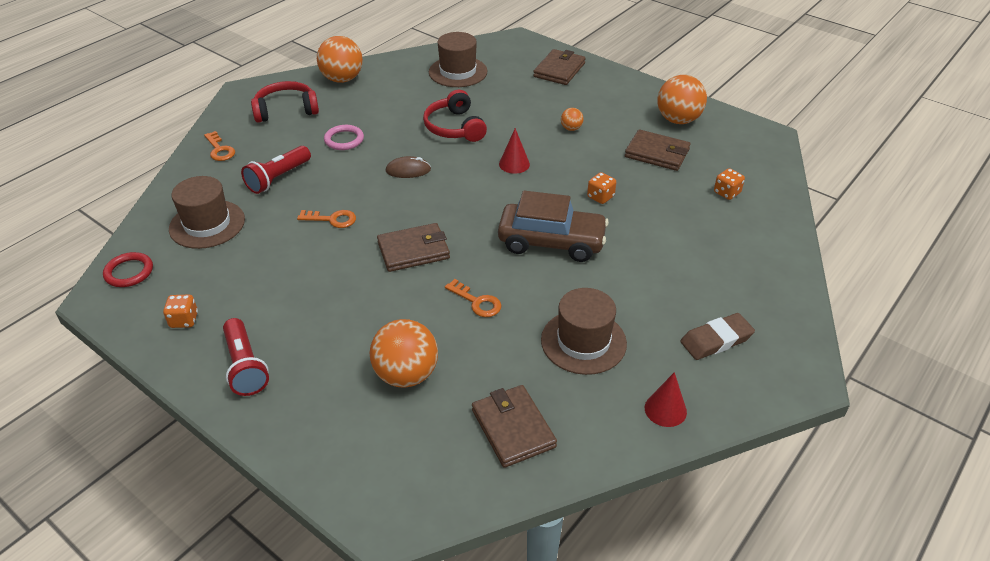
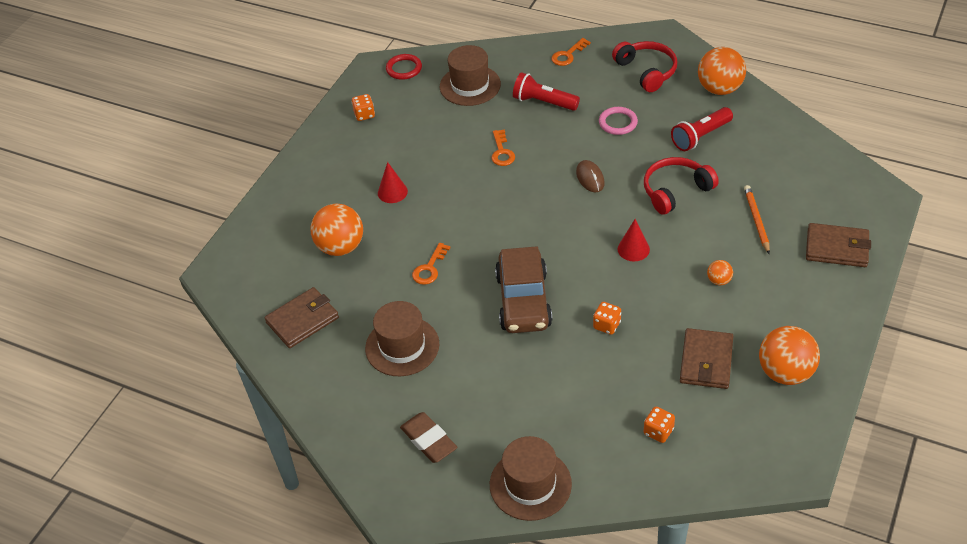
camera: 80 degrees right, 5 degrees up
(245, 366) = (329, 161): red flashlight -> red flashlight (700, 137)
(413, 250) = (480, 212): brown wallet -> none
(458, 72) = (782, 166): brown hat -> brown hat (530, 484)
(511, 97) = (756, 220): none -> orange pencil
(665, 409) = (340, 412): red cone -> red cone (392, 192)

